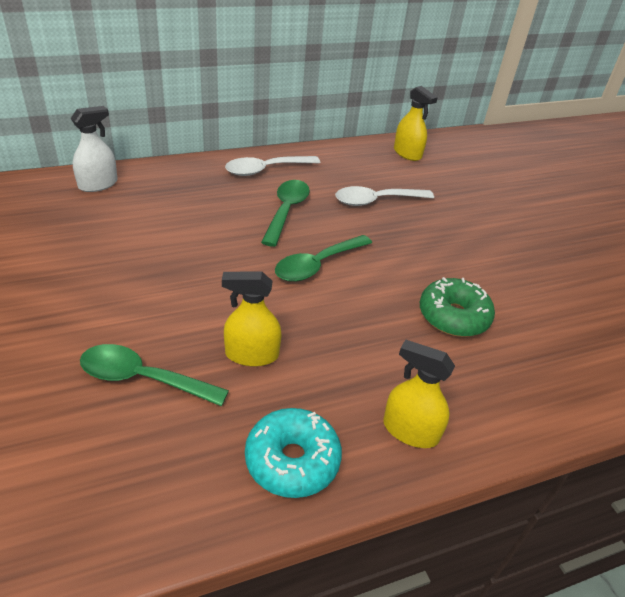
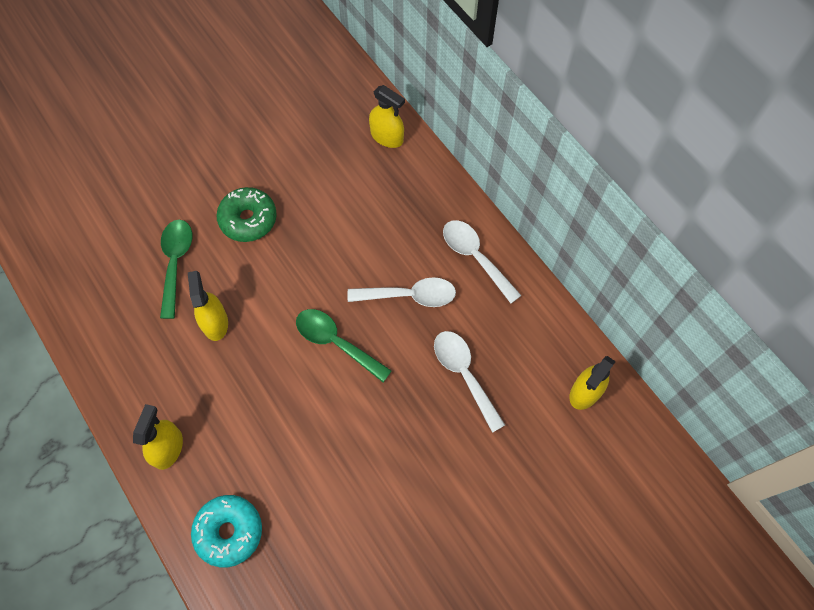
camera: 80 degrees right, 25 degrees up
(98, 184) = (387, 137): white spray bottle -> yellow spray bottle
(286, 211) = (409, 296): green spoon -> white spoon
(292, 460) = (128, 375): turquoise donut -> turquoise donut (229, 532)
(453, 316) = (303, 470): green donut -> green donut (248, 219)

